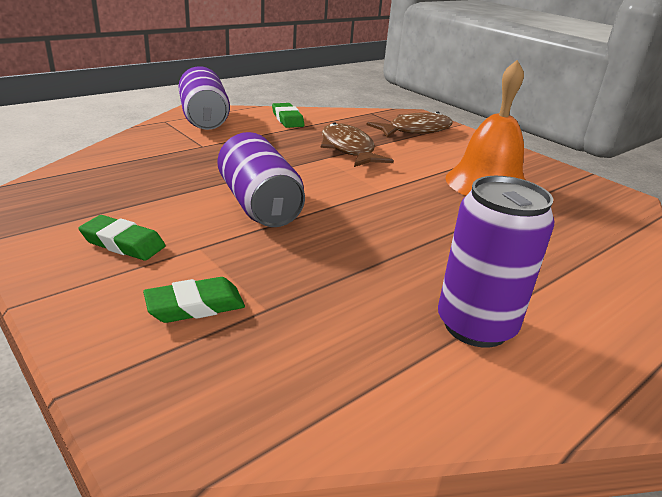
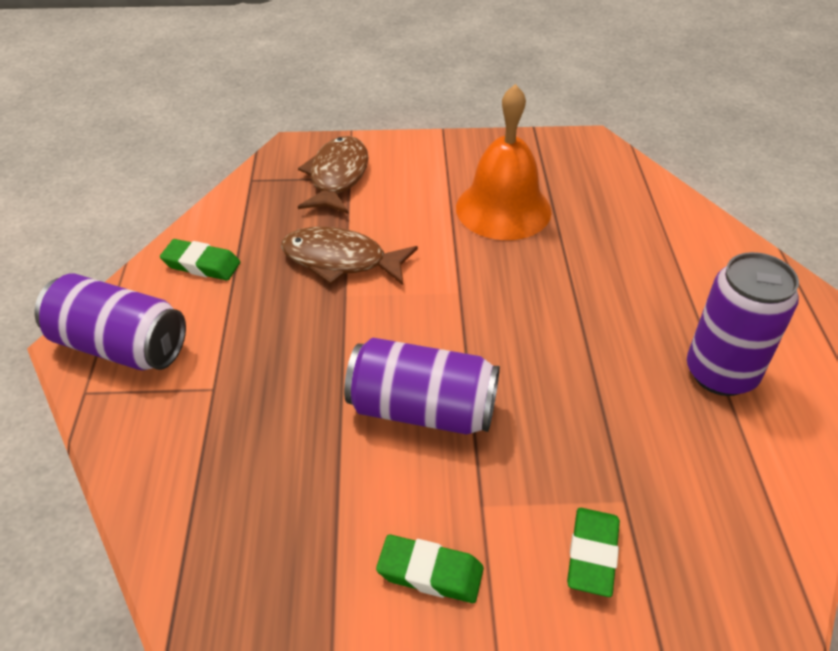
camera: 50 degrees left, 15 degrees up
(123, 243) = (430, 572): green eraser -> green eraser turned 45 degrees clockwise

